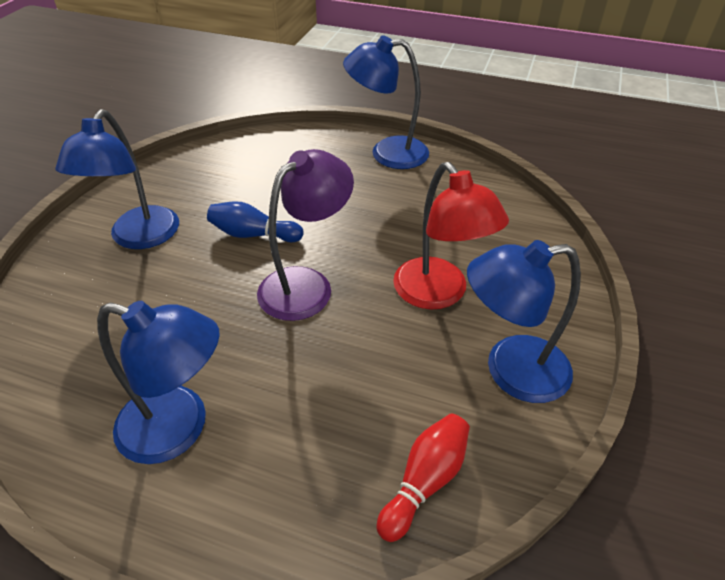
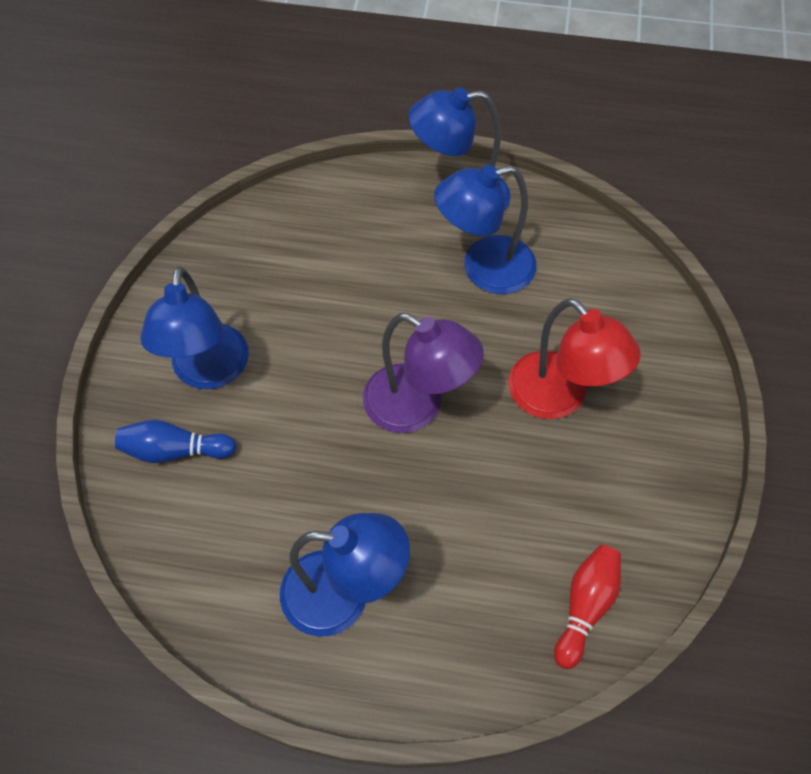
camera: 10 degrees left, 15 degrees up
(253, 234) = (338, 347): blue bowling pin -> blue bowling pin (175, 450)
(306, 284) = (417, 407): purple lamp -> purple lamp turned 90 degrees clockwise
(510, 370) = (645, 479): blue lamp -> blue lamp (484, 269)

